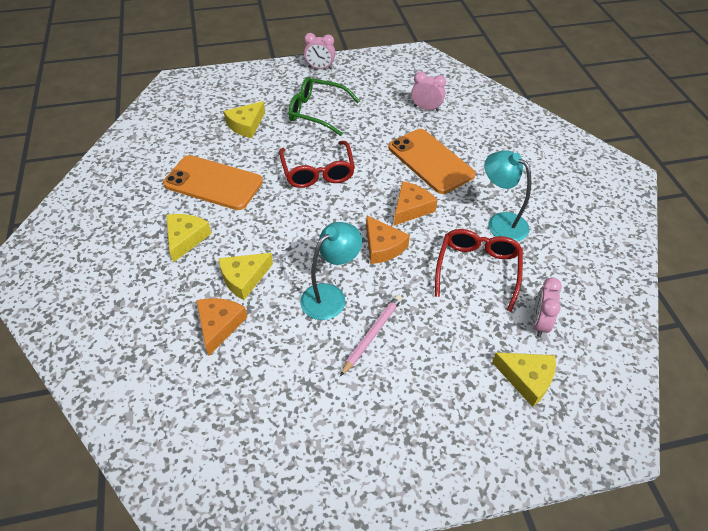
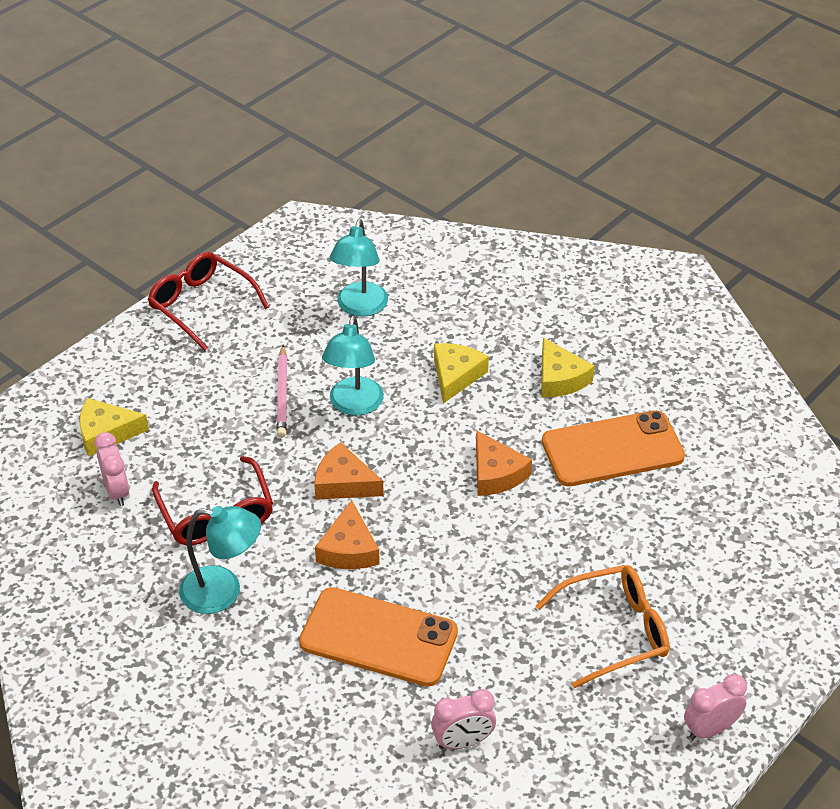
camera: 145 degrees right, 5 degrees down
(219, 325) = (432, 329): orange cheese -> orange cheese (496, 473)
(246, 125) = (679, 549): yellow cheese -> none
(248, 381) = (360, 307): none -> turquoise lamp
(317, 112) = (614, 631): green glasses -> orange glasses
(318, 172) = (509, 533): red glasses -> red glasses (201, 305)

